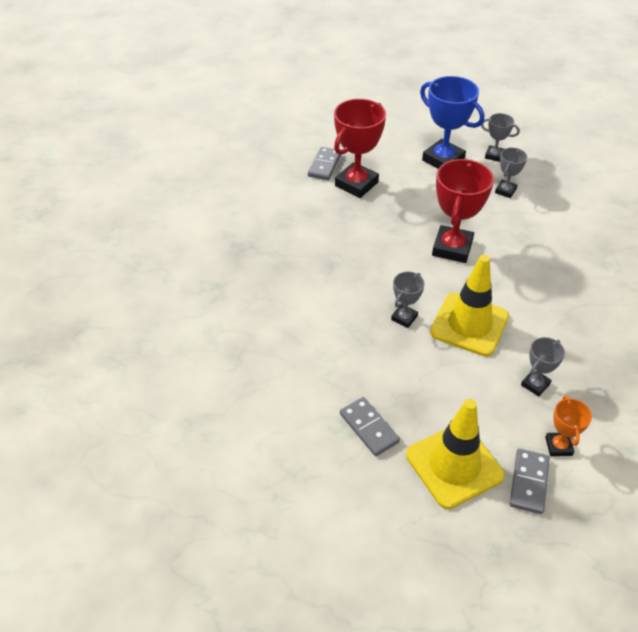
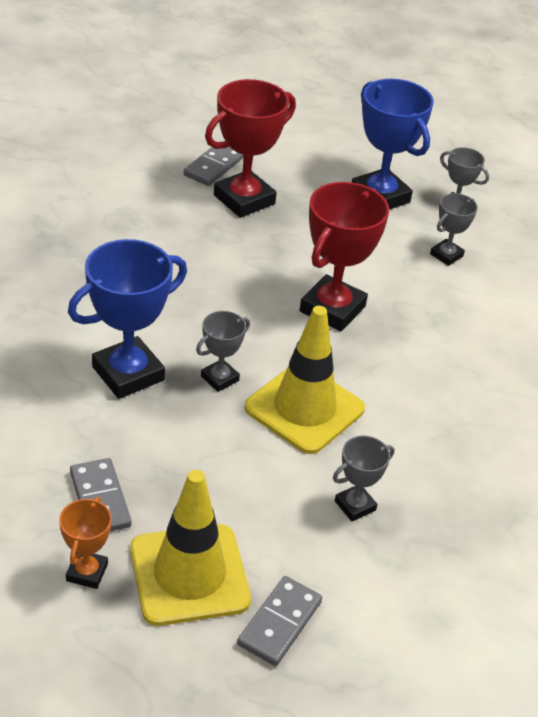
camera: 10 degrees right, 5 degrees down
(342, 331) = (128, 373): none -> blue trophy
(558, 446) = (345, 590): orange trophy -> orange trophy (87, 572)

